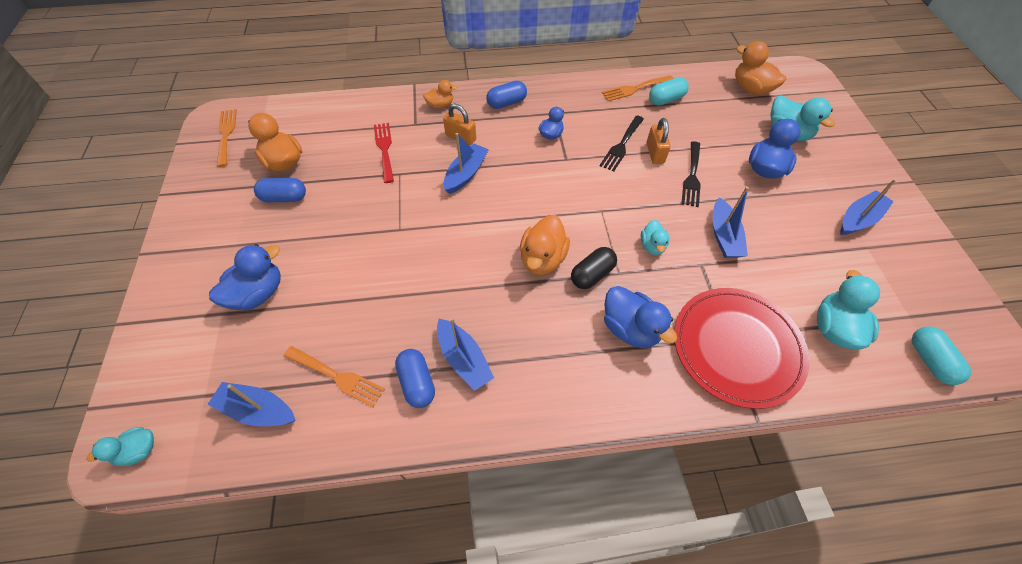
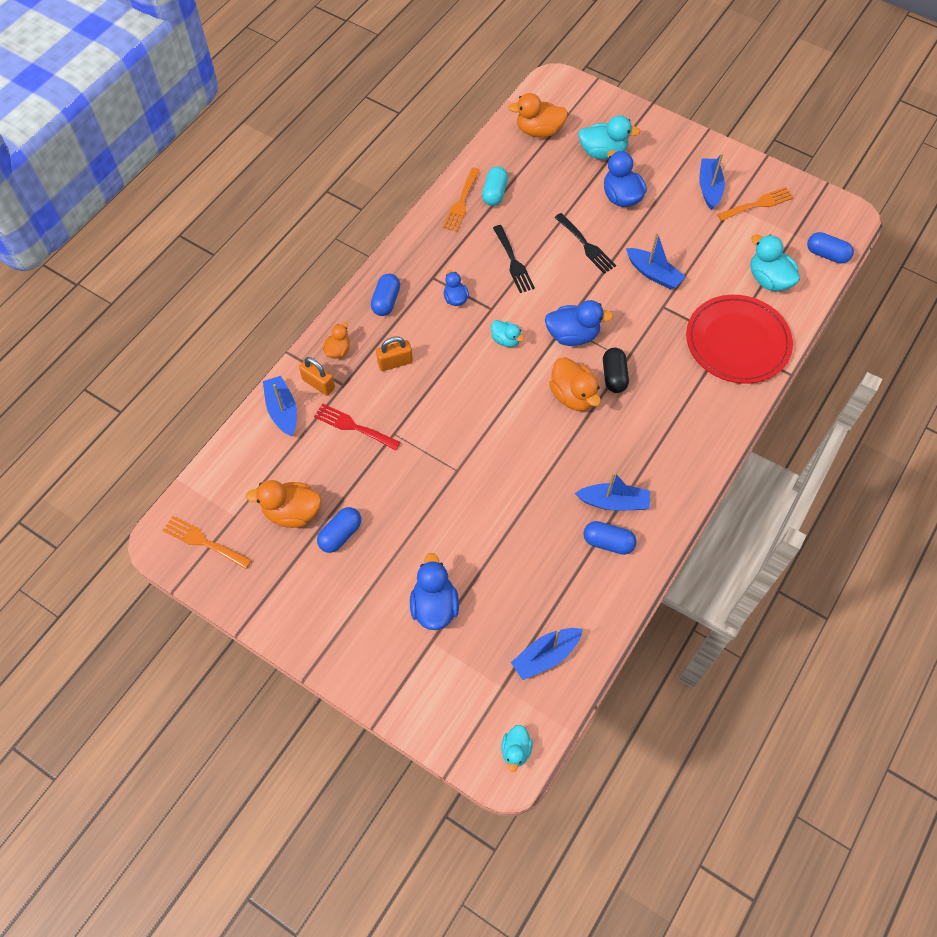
camera: 50 degrees left, 5 degrees up
(337, 377) = (561, 590): orange fork -> orange fork (758, 204)
(466, 174) = (441, 387): blue boat -> blue boat (282, 410)
(630, 328) = (675, 388): blue duck -> blue duck (572, 335)
(652, 246) = (623, 321): turquoise duck -> turquoise duck (506, 340)
(655, 153) = (542, 248): orange padlock -> orange padlock (318, 384)
(929, 360) = (826, 255): turquoise capsule -> blue capsule

